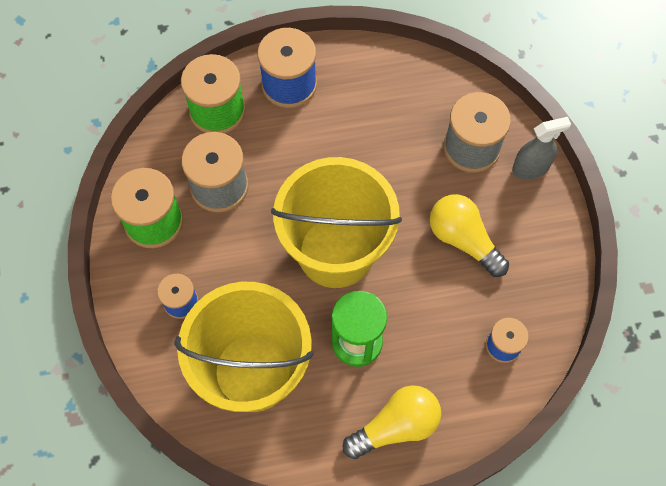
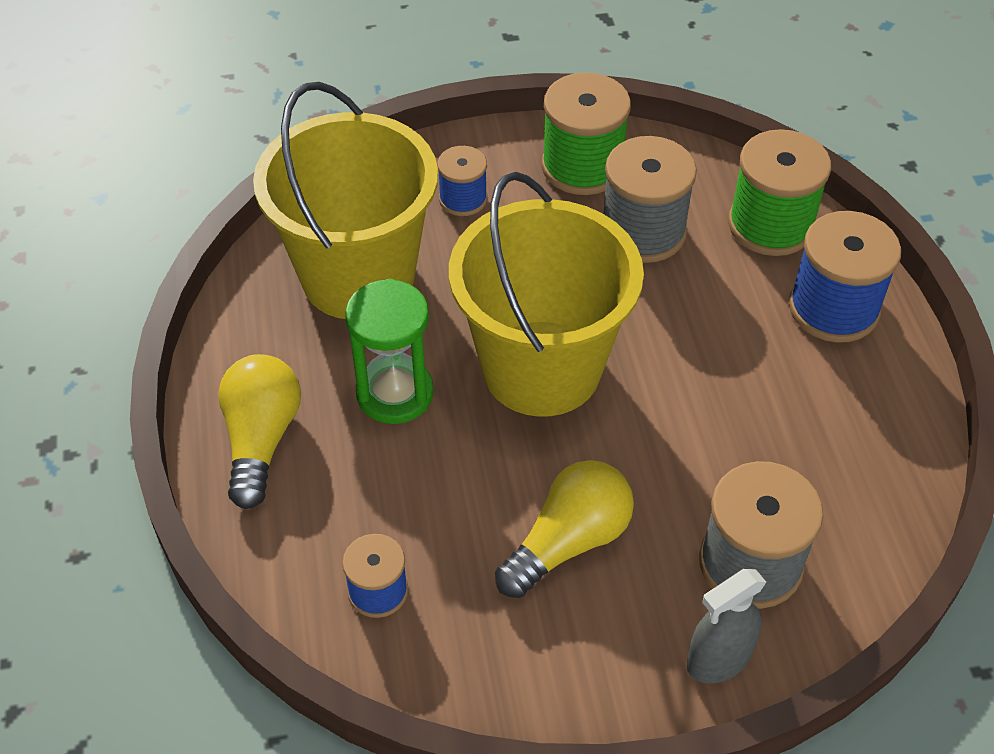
camera: 90 degrees right, 15 degrees down
(396, 426) = (261, 440): yellow light bulb -> yellow light bulb turned 150 degrees counterclockwise
(530, 168) = (719, 659): grey spray bottle -> grey spray bottle turned 75 degrees clockwise

